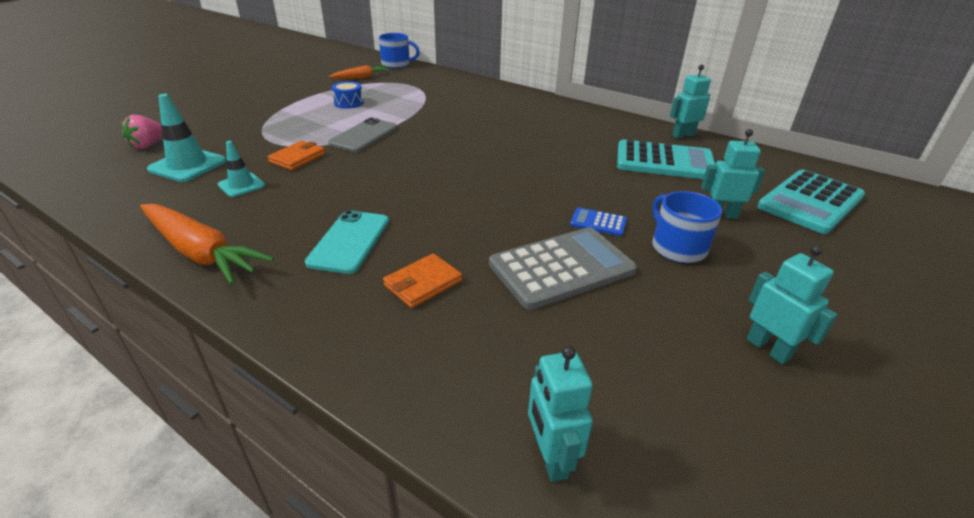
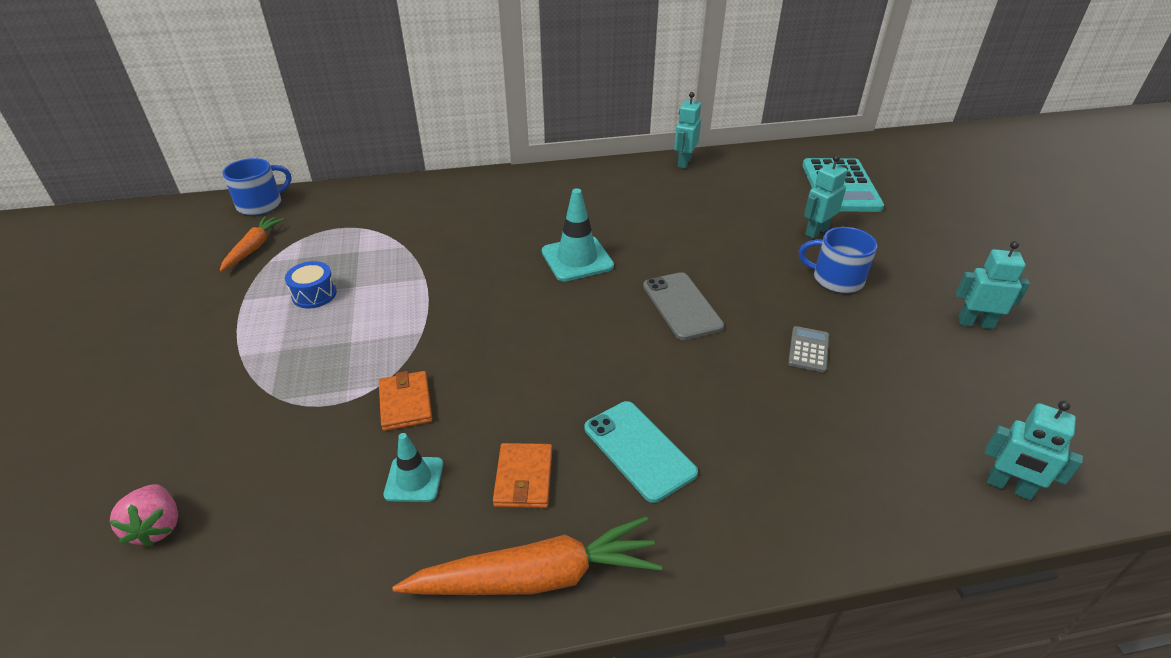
camera: 45 degrees left, 5 degrees up
(188, 165) = (288, 508): turquoise traffic cone -> turquoise traffic cone (577, 259)
(364, 136) = (422, 327): grey phone -> grey phone (682, 306)
(423, 283) = (757, 438): orange wallet -> orange wallet (524, 478)
(561, 268) = (808, 349): grey calculator -> grey calculator, size x0.46
(598, 222) = (765, 291): blue calculator -> none
(664, 161) = (713, 200): turquoise calculator -> none

